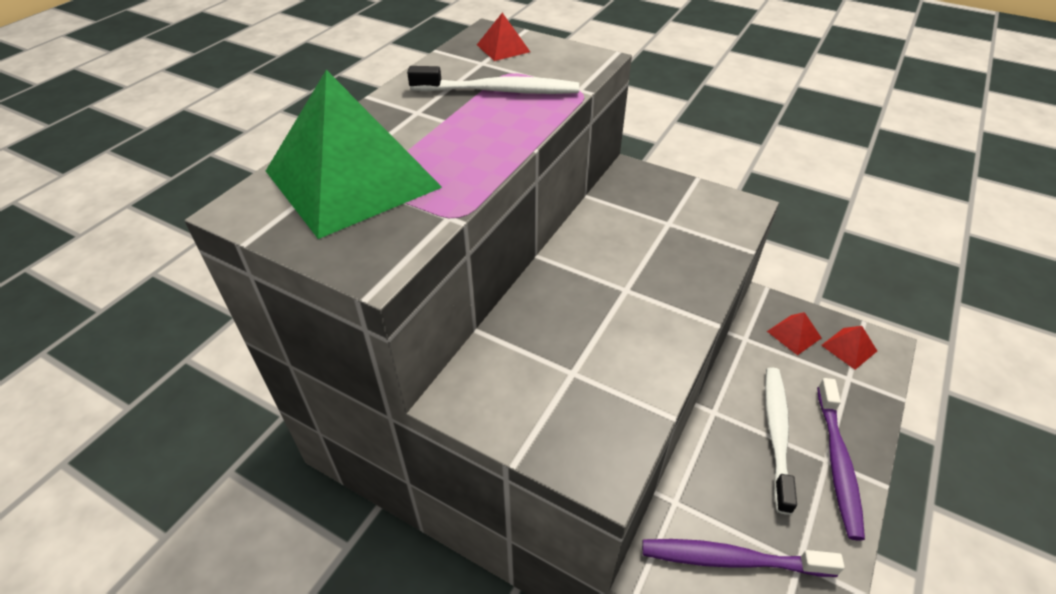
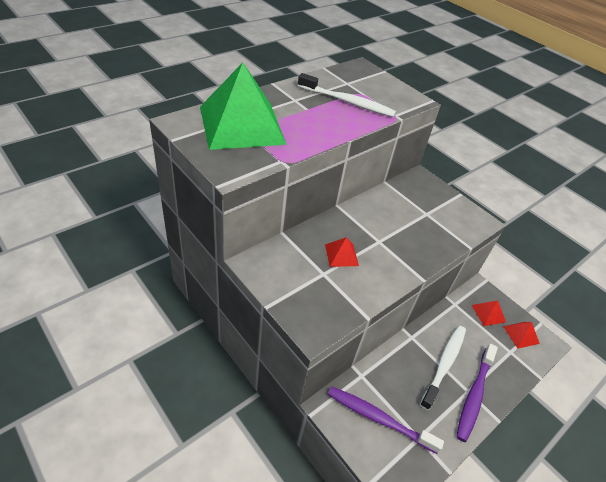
camera: 15 degrees right, 0 degrees up
(503, 48) = (364, 78): red pyramid -> red pyramid (341, 255)

